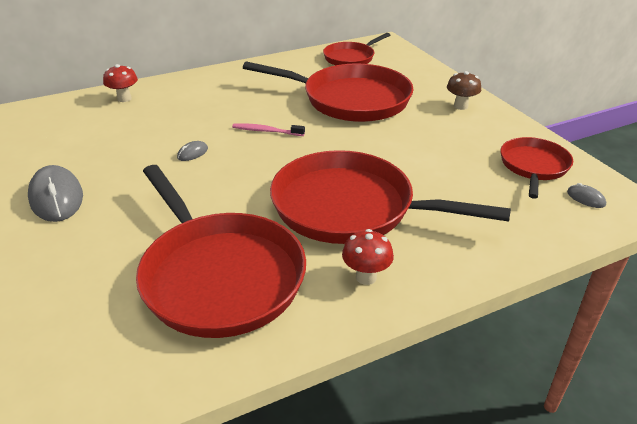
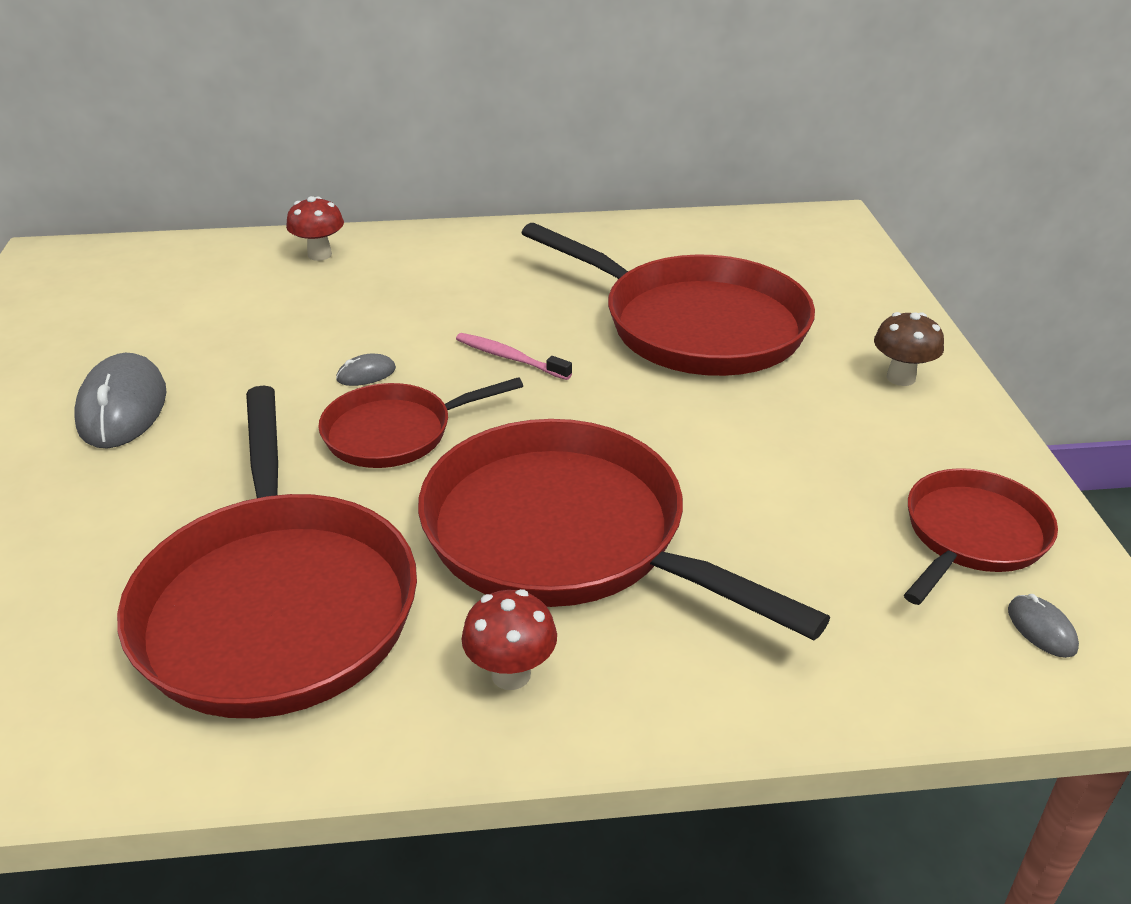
camera: 20 degrees right, 0 degrees up
(351, 58) = (747, 242): red pan -> red pan (394, 433)

